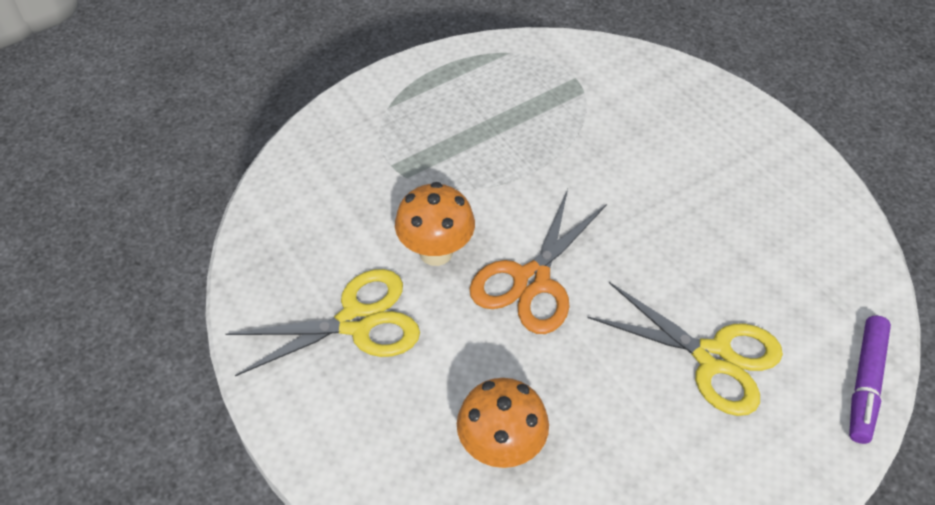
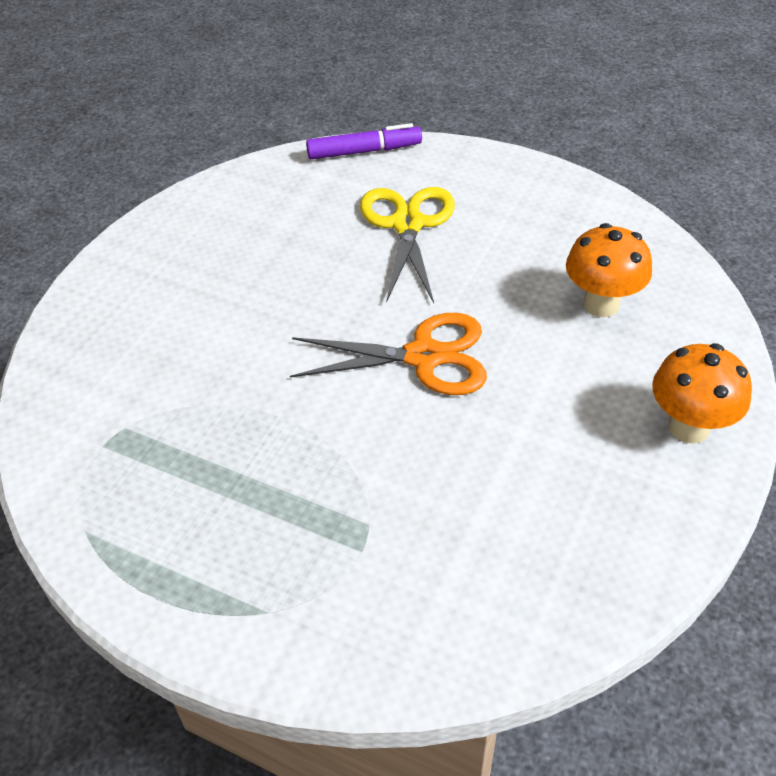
camera: 120 degrees left, 5 degrees down
(356, 322) = (584, 461): yellow scissors -> none
(436, 252) = (450, 443): orange mushroom -> orange mushroom (689, 427)

